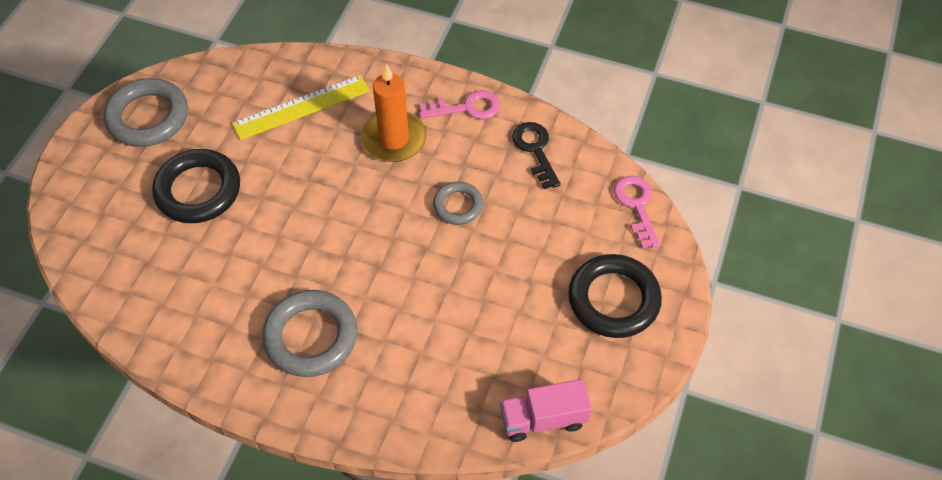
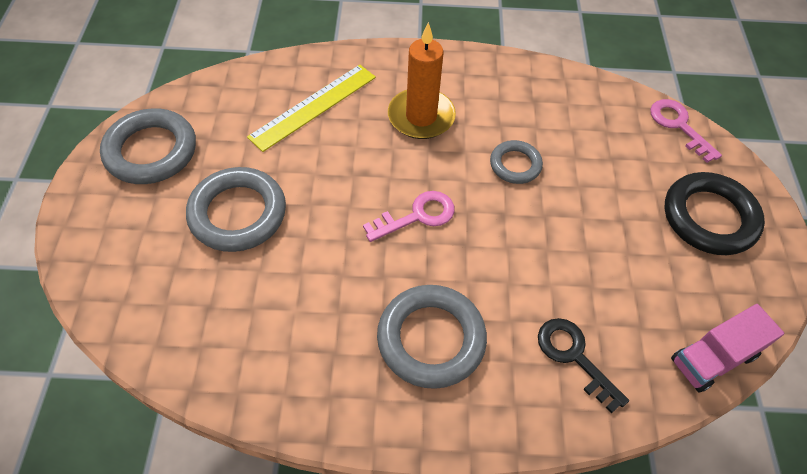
camera: 20 degrees left, 0 degrees up
(198, 190) = (238, 213): black ring -> grey ring
(467, 108) = (476, 73): pink key -> pink key (417, 216)
(535, 150) = (560, 97): black key -> black key (574, 357)

